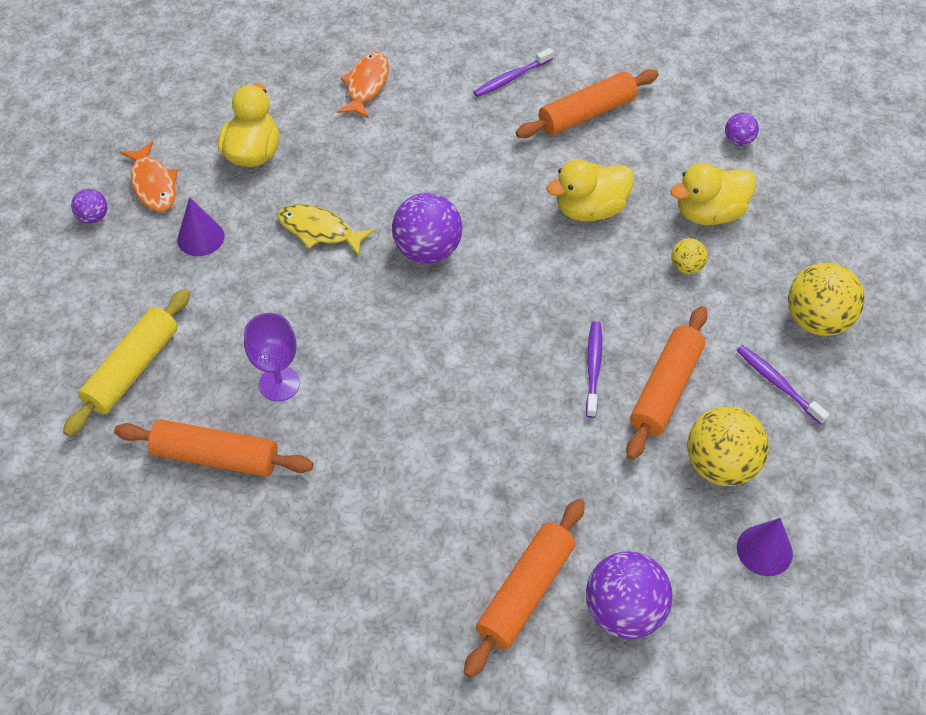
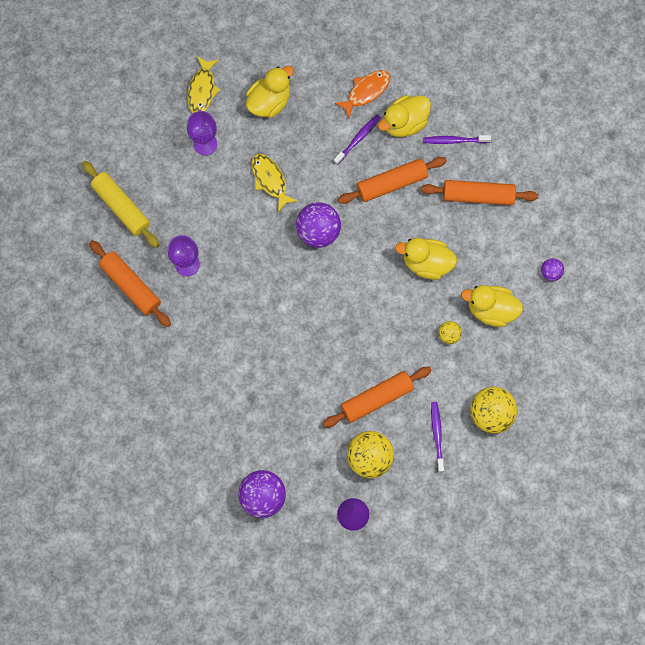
camera: 35 degrees right, 20 degrees up
(93, 217) = (158, 93): purple ball -> none
(132, 369) = (121, 207): yellow rolling pin -> yellow rolling pin turned 75 degrees clockwise
(153, 184) = (202, 90): orange fish -> yellow fish
(200, 237) = (205, 144): purple cone -> purple goblet
(438, 91) = (404, 123): none -> yellow duck
(525, 592) = (225, 456): orange rolling pin -> orange rolling pin (391, 183)
(593, 368) = (350, 361): purple toothbrush -> purple toothbrush (358, 139)

